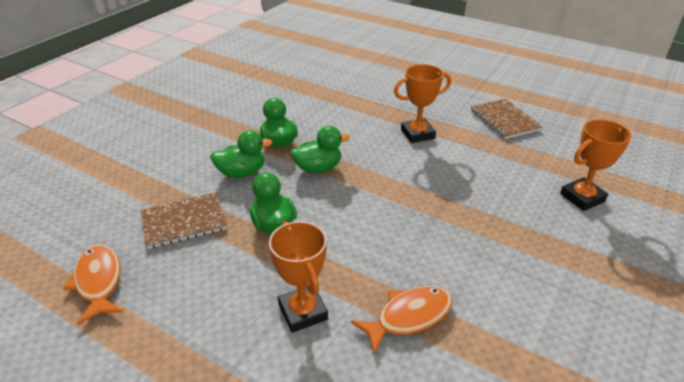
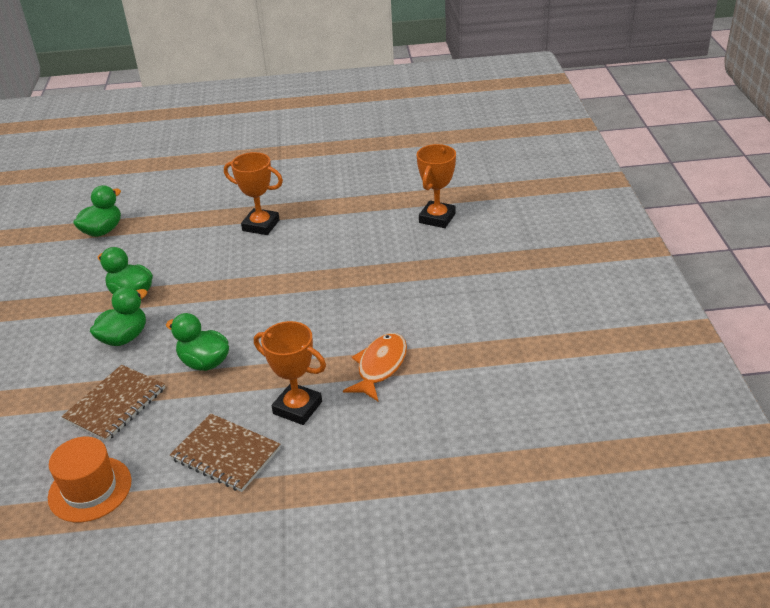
camera: 35 degrees left, 0 degrees up
(98, 282) = (90, 489): orange fish -> orange hat
(318, 168) = (197, 298): green duck -> green duck (102, 231)
(417, 134) = (261, 225): orange trophy -> orange trophy turned 75 degrees clockwise
(504, 120) = (327, 179): brown notebook -> brown notebook (226, 454)

